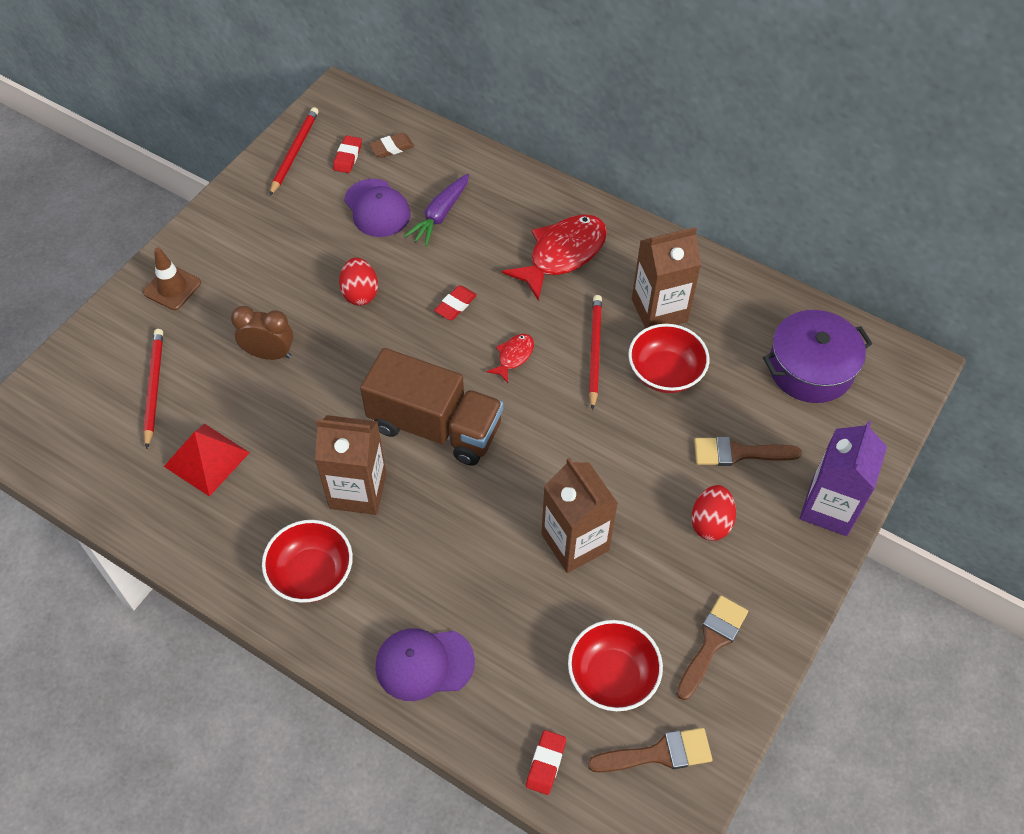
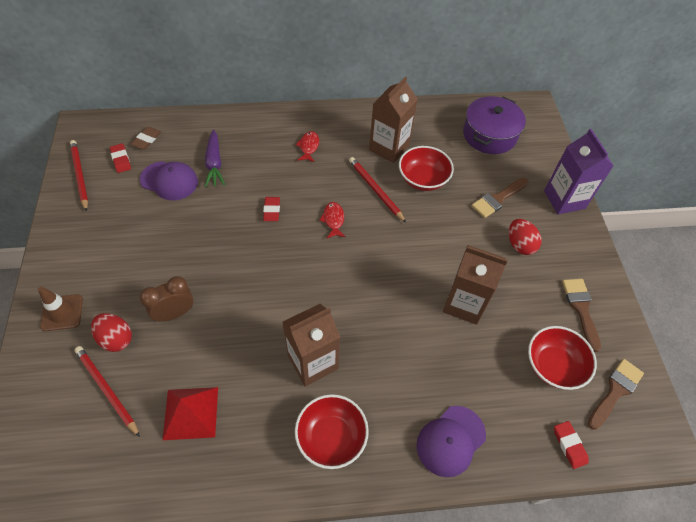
camera: 40 degrees left, 0 degrees up
(360, 293) = (204, 238): red egg -> red egg (116, 339)
(435, 426) = (324, 290): brown truck -> none
(562, 255) = (308, 147): red fish -> red fish, size x0.48

